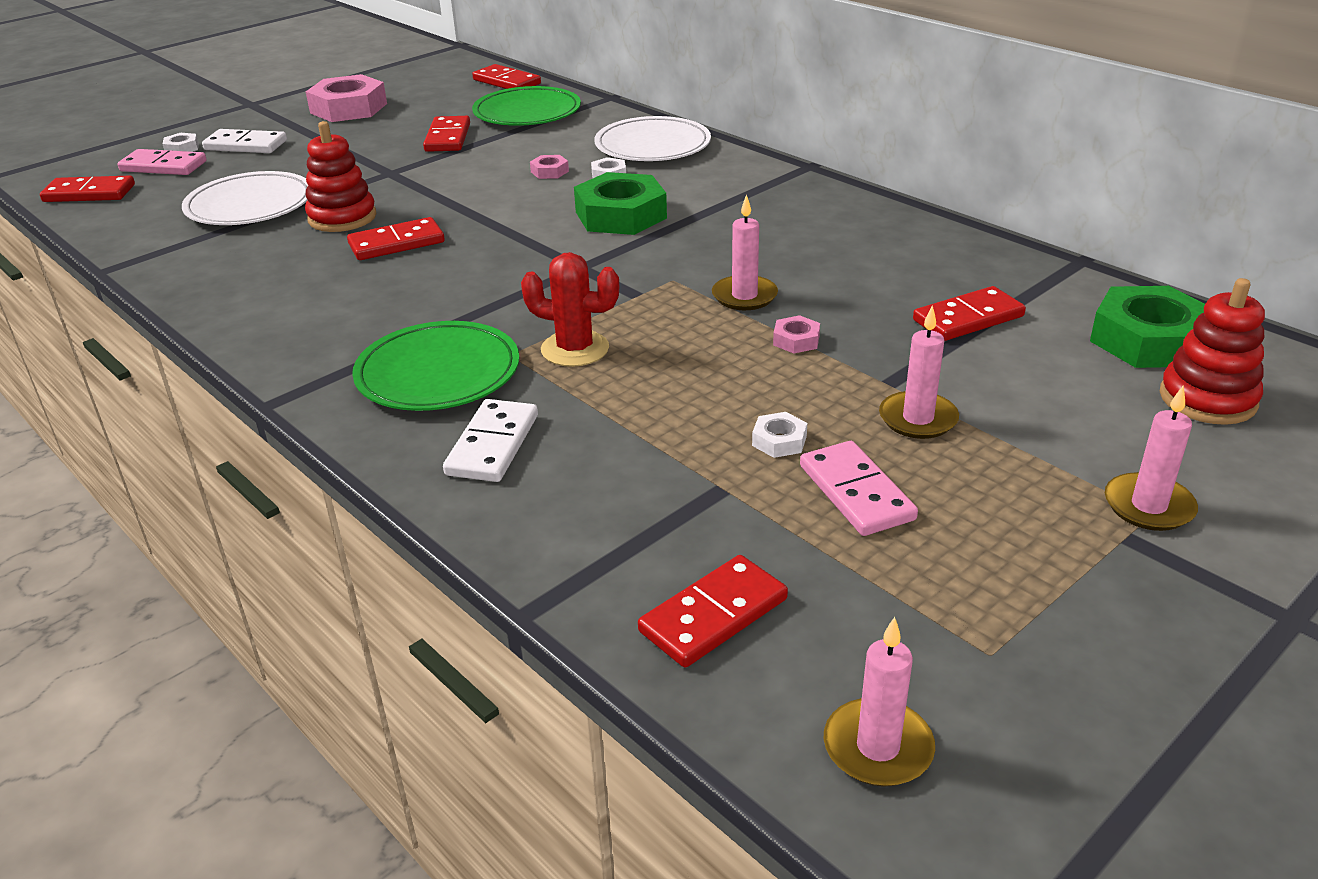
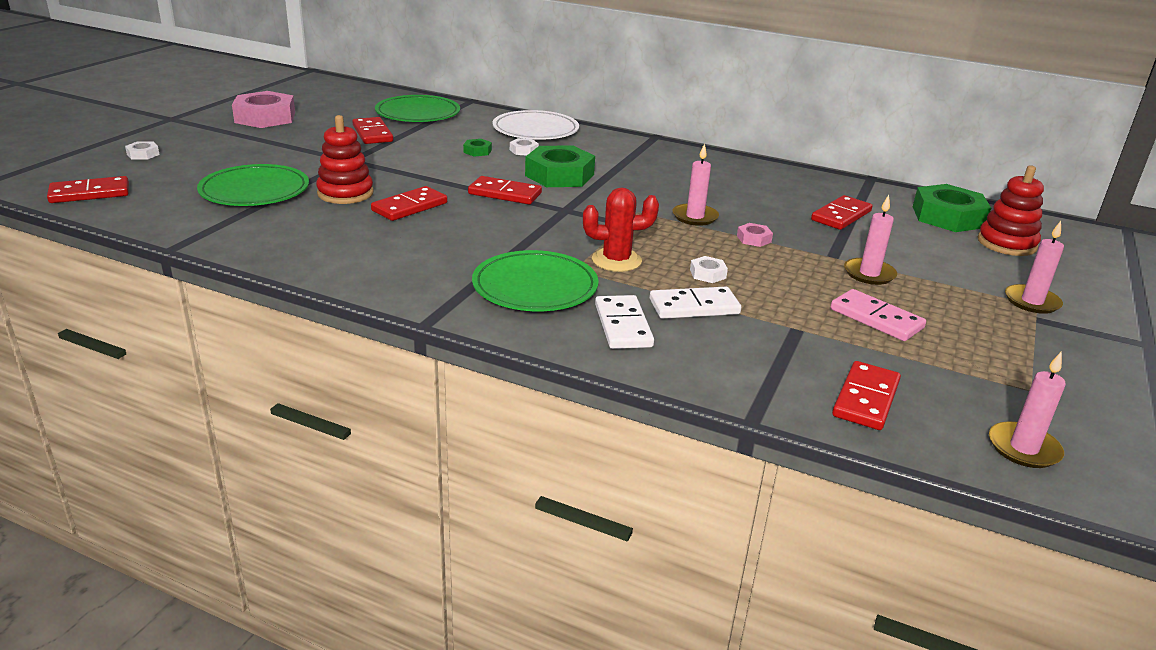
camera: 25 degrees left, 5 degrees down
(163, 166) = (140, 168): pink domino -> none
(245, 145) = (201, 149): white domino -> white domino (694, 307)
(250, 205) = (255, 191): white plate -> green plate
(506, 82) = (379, 94): red domino -> red domino (505, 194)
(549, 171) = (477, 151): pink nut -> green nut
(779, 441) = (803, 297): white nut -> white nut (708, 274)

